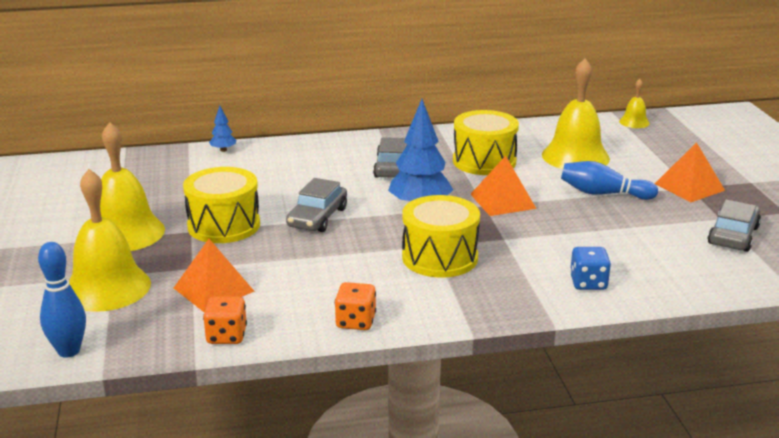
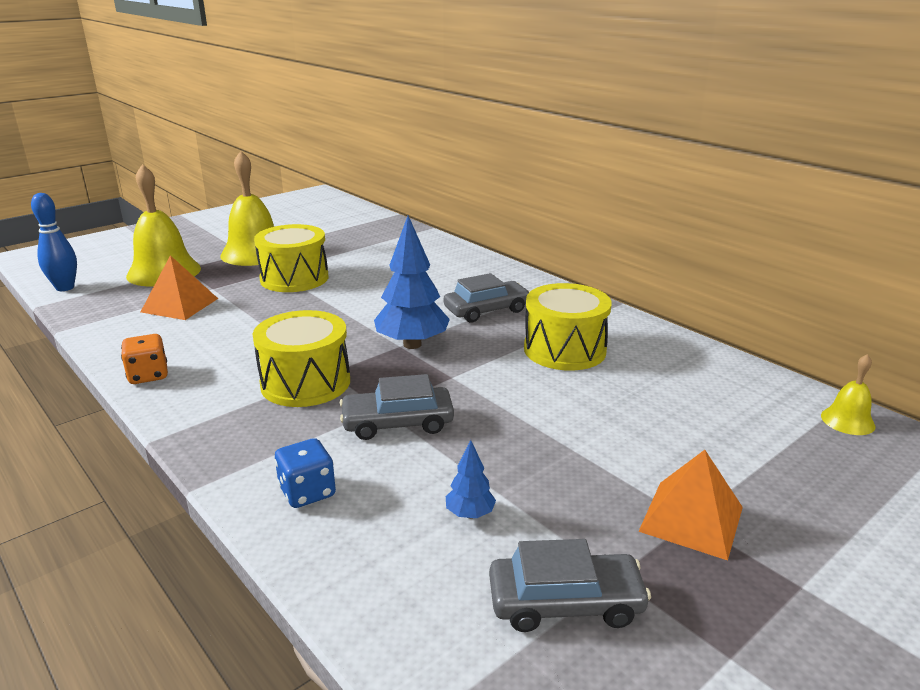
camera: 60 degrees right, 0 degrees up
(223, 150) = (434, 241): blue tree -> blue tree (470, 514)
(226, 336) = (103, 330): orange dice -> none
(317, 217) = (342, 307): grey car -> grey car (397, 423)
(502, 201) = (474, 385): orange pyramid -> none
(575, 156) = (661, 402): yellow bell -> none
(603, 194) = (574, 447): blue bowling pin -> none

